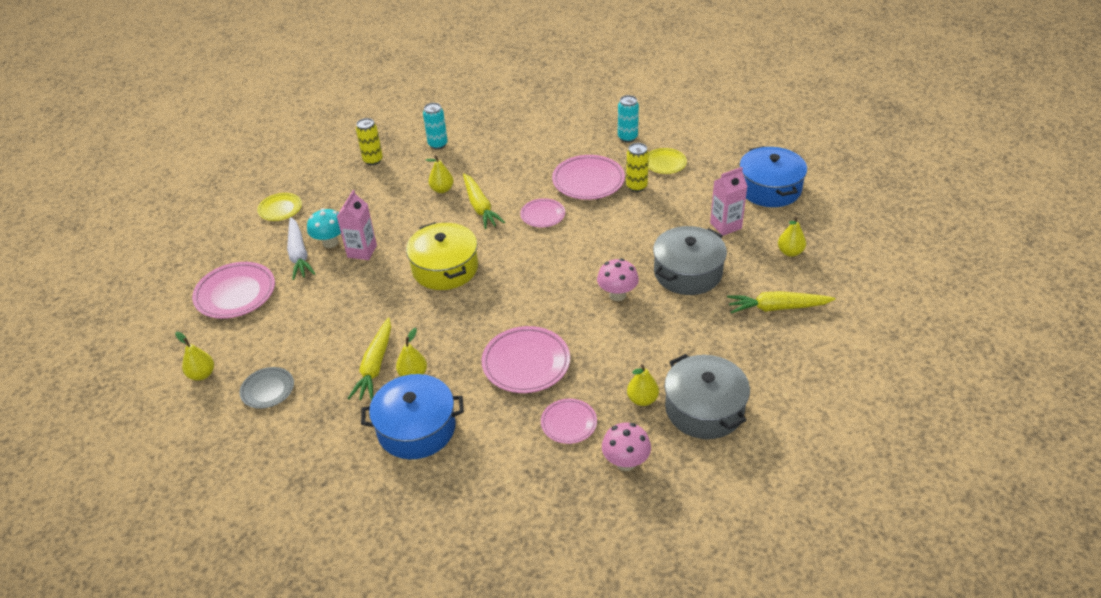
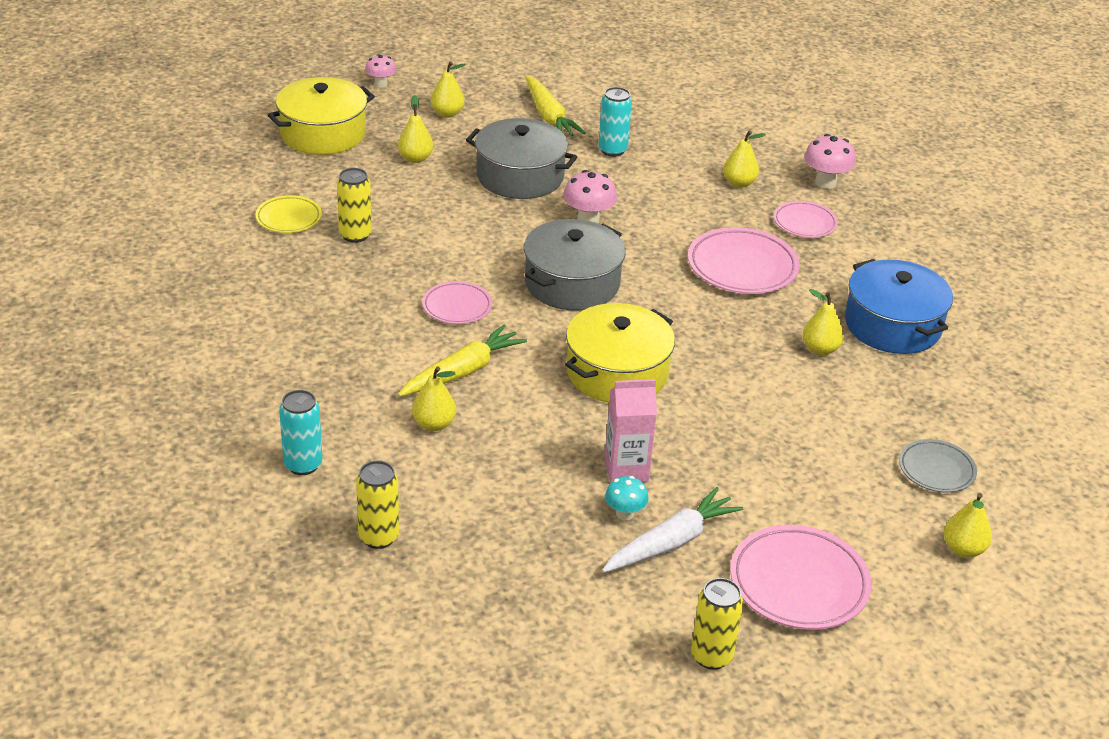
camera: 115 degrees left, 5 degrees down
(220, 248) = (711, 656): none -> yellow can
(280, 209) = (571, 615): yellow plate -> none
(330, 242) = (625, 514): turquoise mushroom -> turquoise mushroom, size x0.65
(375, 366) = (830, 385): yellow carrot -> none
(588, 181) = (357, 279): pink plate -> none
(627, 137) = (227, 260): turquoise can -> turquoise can (612, 150)
(704, 409) = (725, 146): grey pot -> grey pot (572, 283)
(725, 226) = (415, 158): pink carton -> yellow pear
(769, 189) = (323, 133): blue pot -> yellow pot
(842, 225) = (381, 84): none -> pink mushroom

